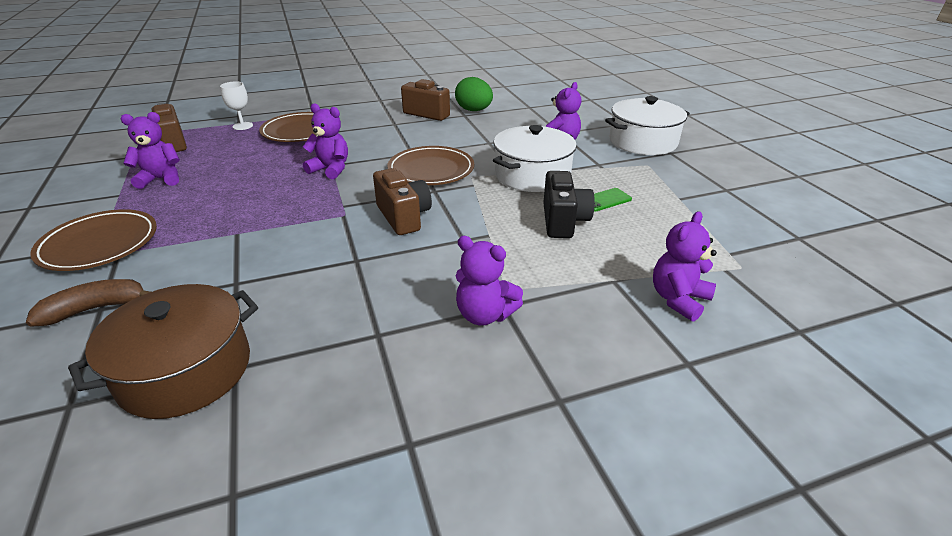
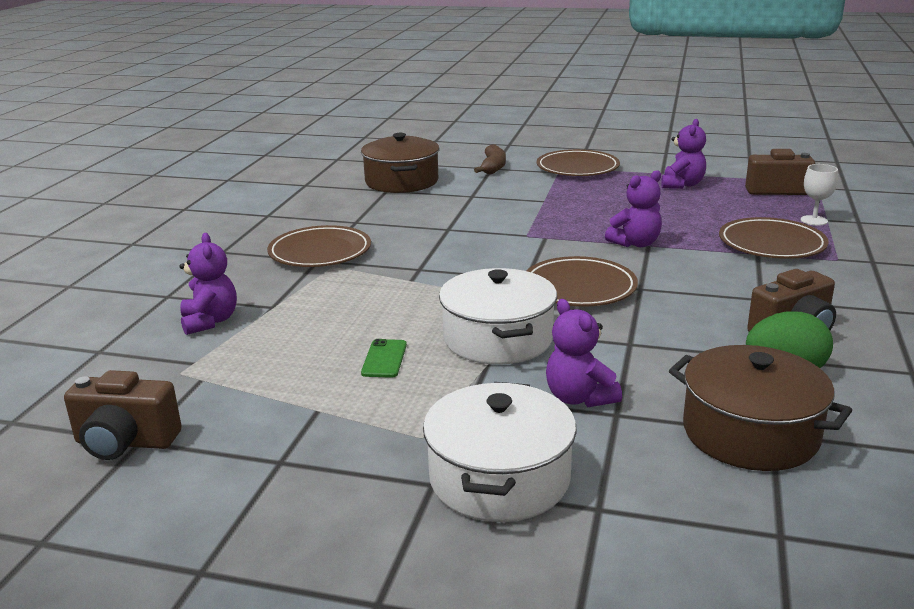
camera: 125 degrees right, 10 degrees down
(403, 217) = (491, 255): brown camera -> brown camera (125, 442)
(484, 315) = (320, 252): purple teddy bear -> brown plate
(535, 110) = (750, 433): none -> brown pot
(563, 221) = (381, 319): black camera -> none

